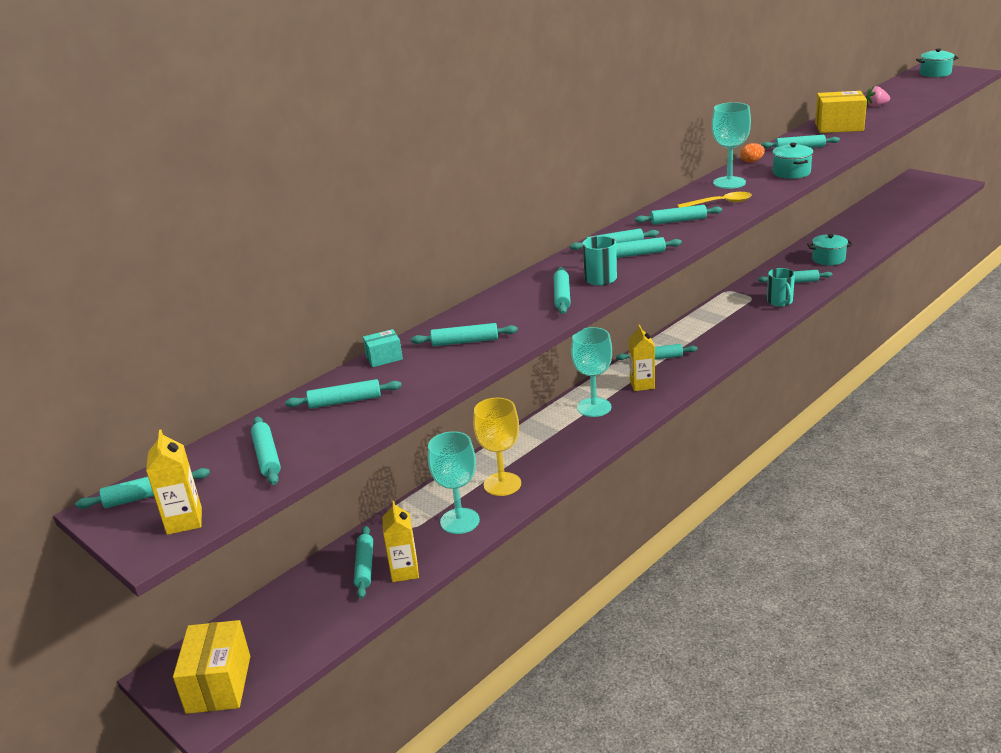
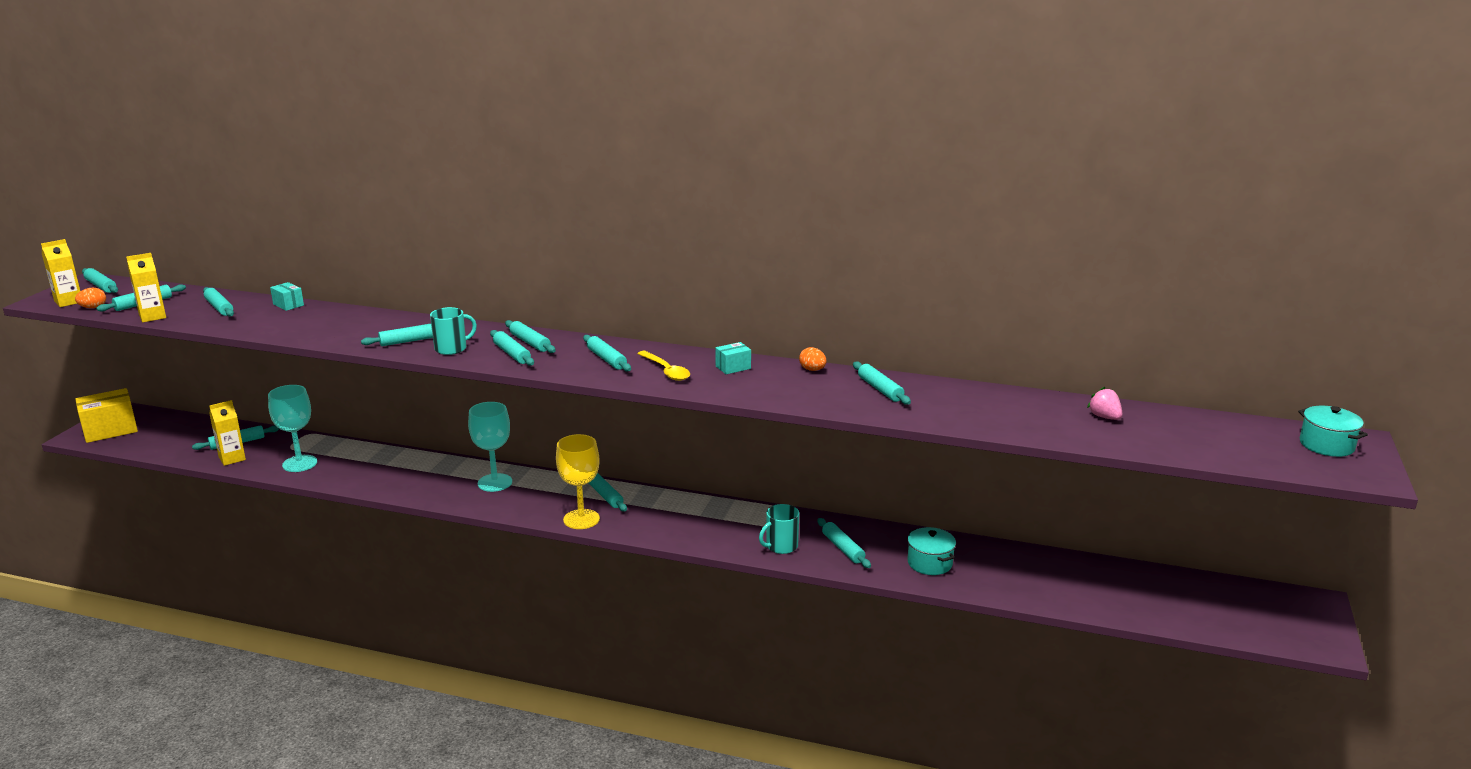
camera: 60 degrees right, 5 degrees down
(237, 497) = (93, 307): none -> orange egg
(465, 342) = (317, 324): turquoise rolling pin -> none
(502, 484) = (356, 468): yellow goblet -> yellow goblet (581, 519)
(642, 384) = (547, 498): yellow carton -> yellow carton (152, 316)
(729, 183) = (733, 367): turquoise goblet -> turquoise box
(791, 172) = (786, 394): turquoise pot -> none
(839, 127) = (985, 403): yellow box -> none

